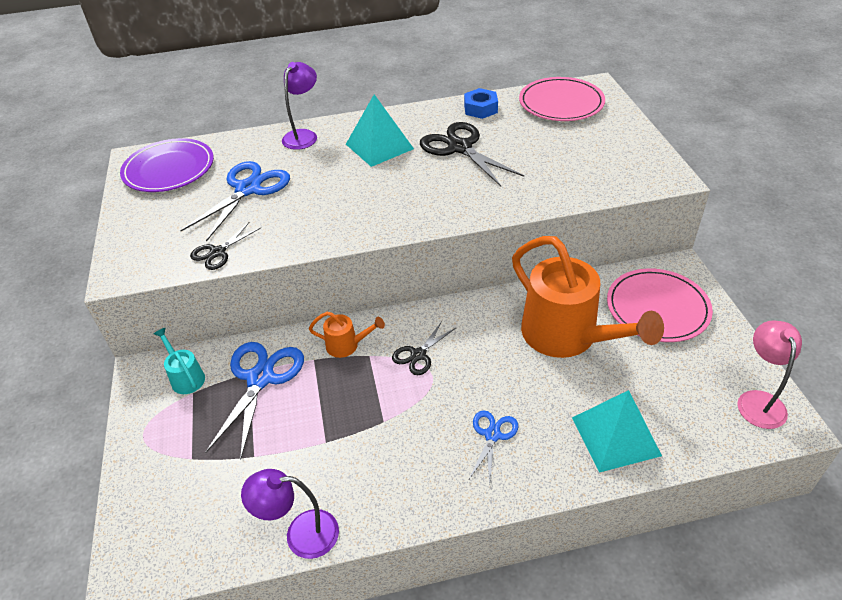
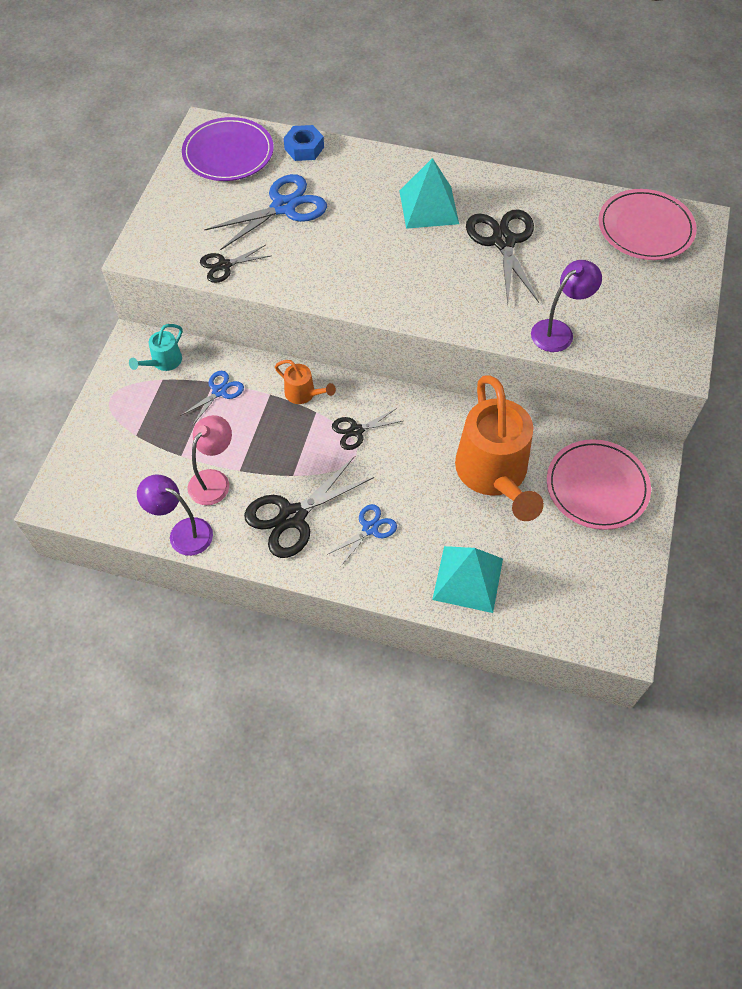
camera: 25 degrees right, 15 degrees up
(185, 377) = (163, 362): turquoise watering can -> turquoise watering can turned 135 degrees counterclockwise
(260, 378) = (219, 391): blue scissors -> blue scissors, size x0.56
(303, 135) = (367, 163): purple lamp -> purple lamp (558, 331)
(408, 460) = (292, 516): none -> black scissors
(480, 109) = (557, 201): blue nut -> blue nut (304, 148)
(758, 400) = (614, 611): pink lamp -> pink lamp (214, 480)

